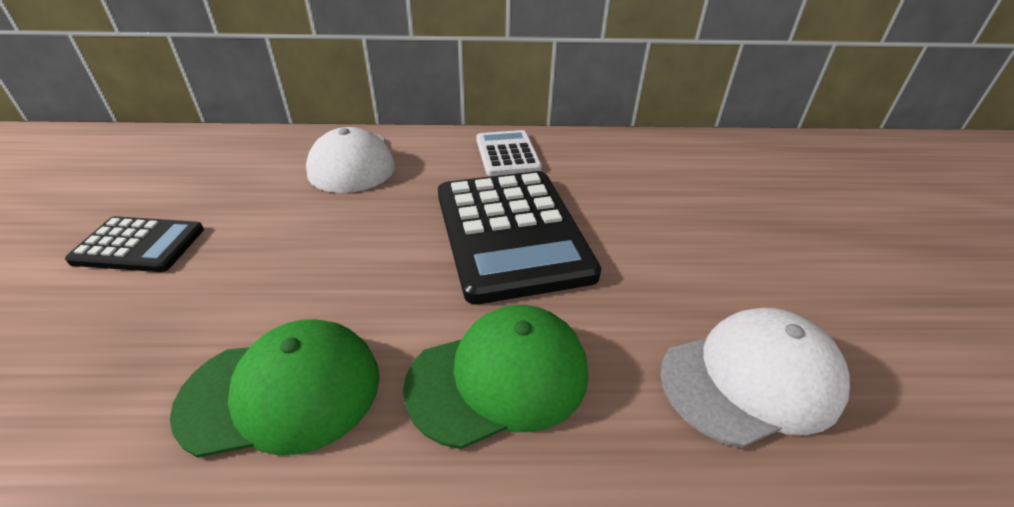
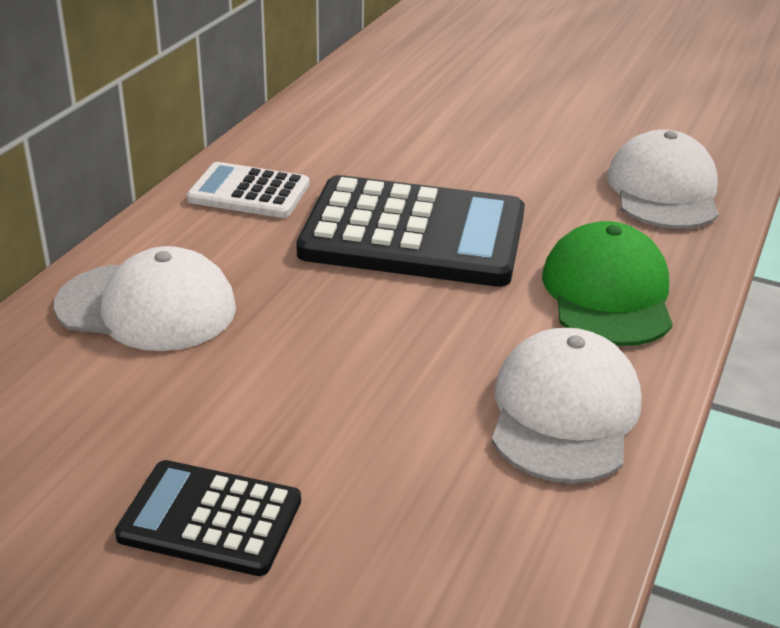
camera: 65 degrees left, 5 degrees down
(139, 245) = (210, 519): black calculator -> black calculator turned 105 degrees counterclockwise
(282, 391) = (564, 413): green cap -> white cap

